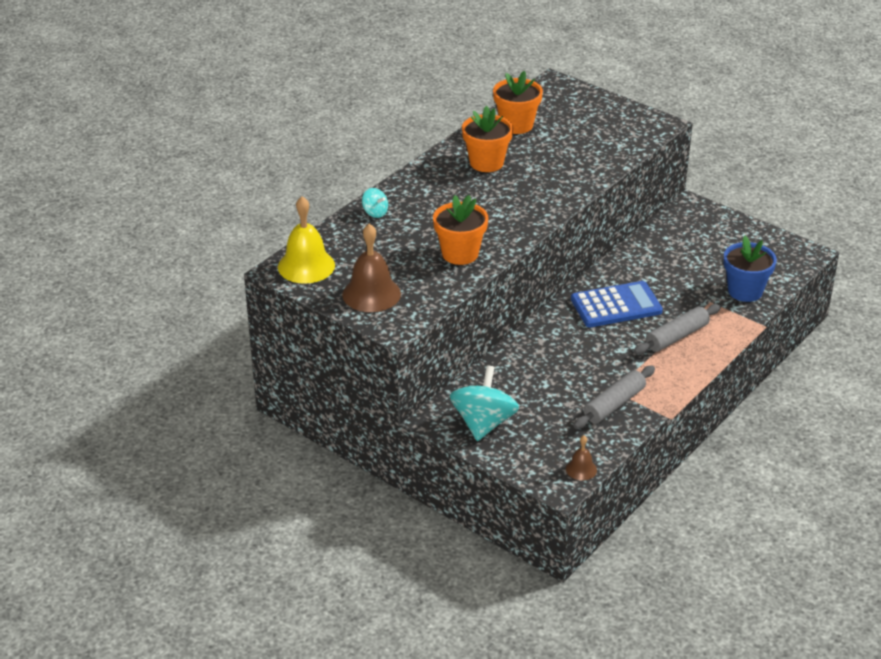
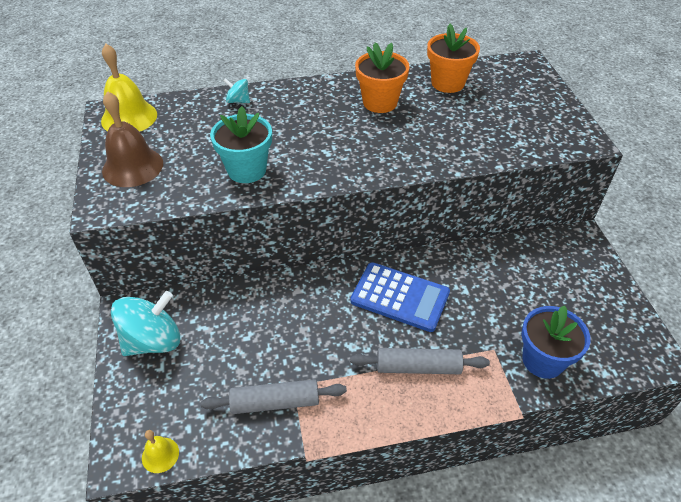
camera: 40 degrees right, 10 degrees up
(375, 213) = (238, 101): turquoise spinning top -> turquoise spinning top turned 120 degrees clockwise
(460, 254) = (247, 170): orange flower pot -> turquoise flower pot
(581, 469) = (160, 455): brown bell -> yellow bell

